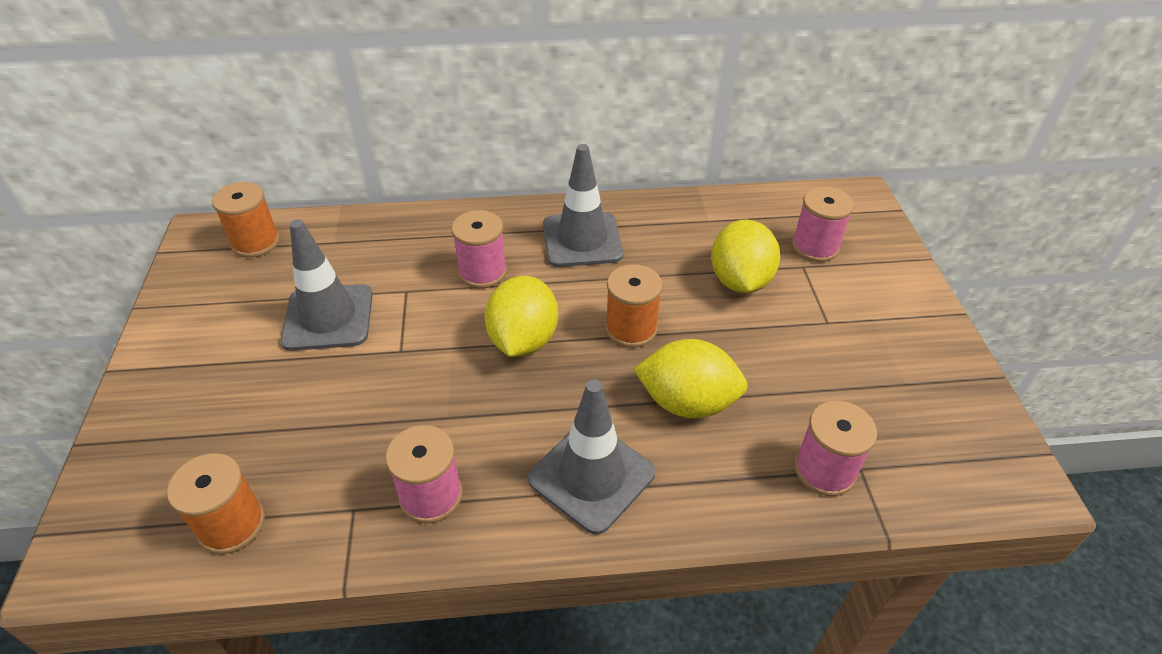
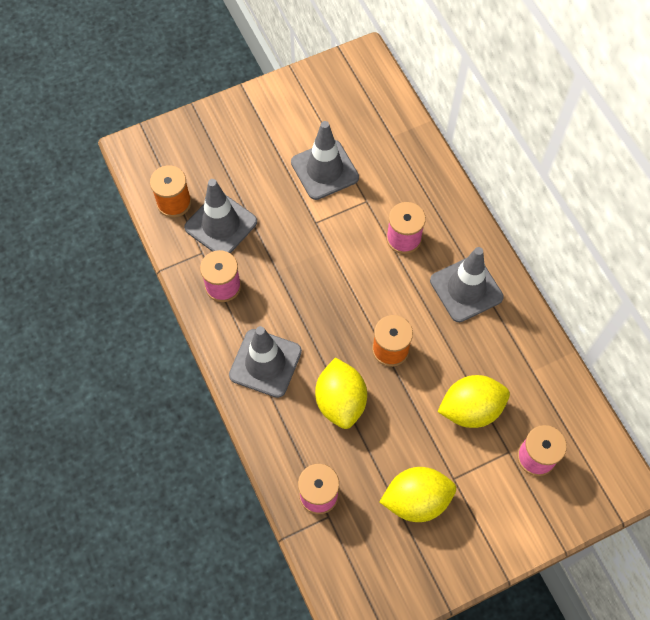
camera: 70 degrees right, 20 degrees up
(256, 242) = (370, 93): orange spool -> none
(322, 467) = (221, 224): none -> grey traffic cone
(523, 340) = (352, 288): yellow lemon -> yellow lemon (416, 500)

